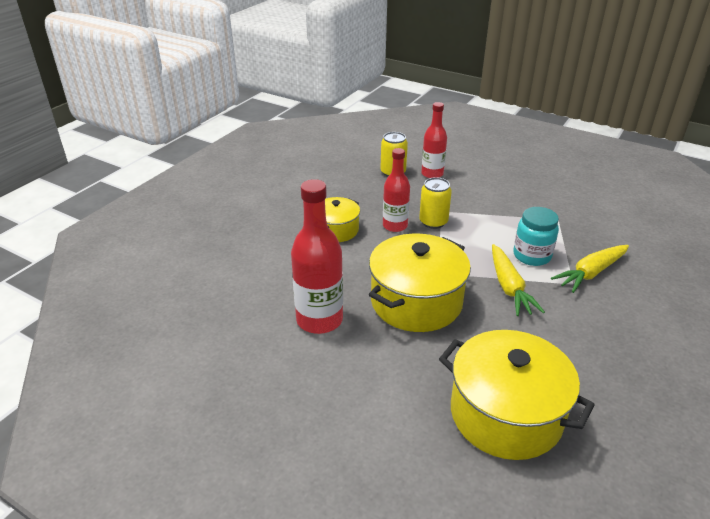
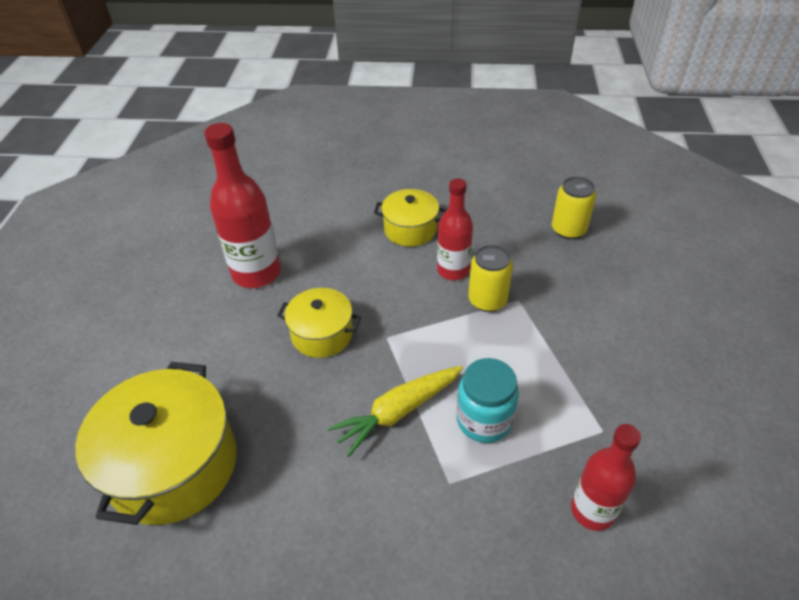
camera: 65 degrees right, 10 degrees up
(416, 302) = (322, 334): yellow pot -> yellow pot, size x0.57
(432, 174) = (599, 264): red bottle -> red bottle (592, 510)
(591, 273) = (489, 501): yellow carrot -> none

